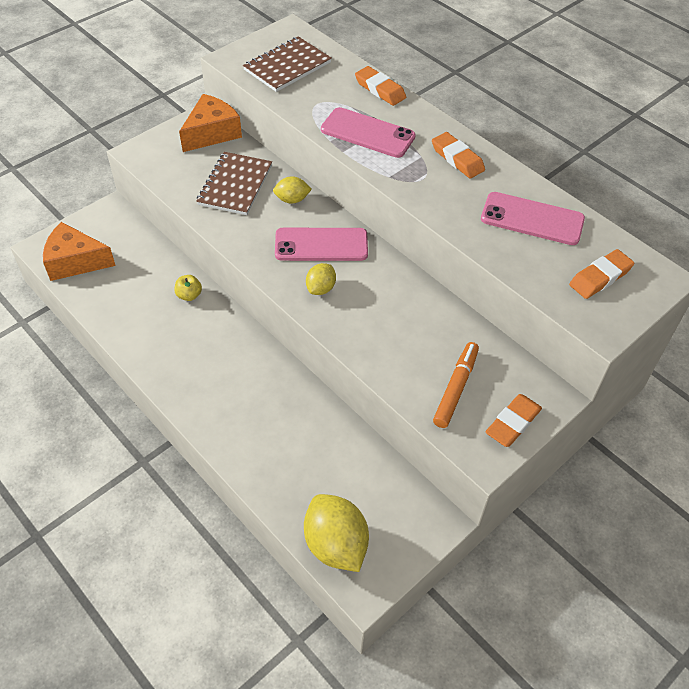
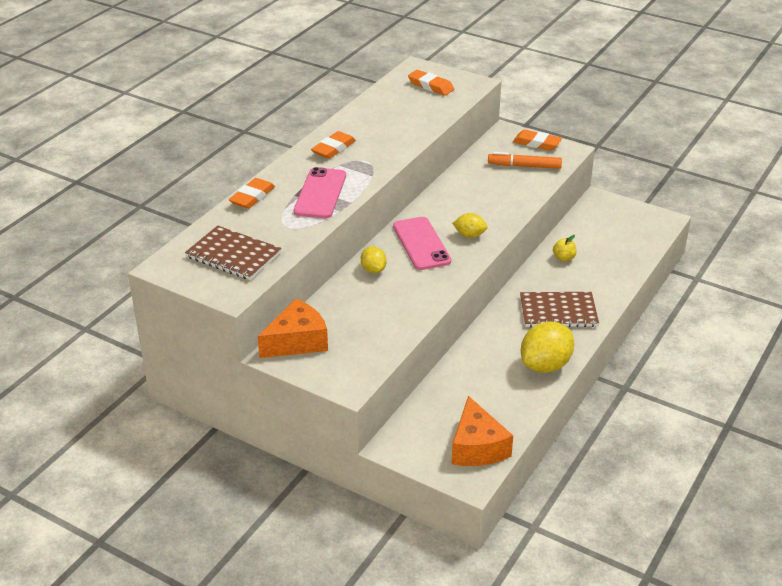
camera: 105 degrees left, 15 degrees down
(189, 295) = (477, 356): yellow apple -> yellow apple (564, 258)
(212, 133) = (297, 341): orange cheese -> orange cheese turned 120 degrees clockwise
(235, 185) = (370, 307): brown notebook -> brown notebook (558, 311)
(335, 544) = (646, 235): yellow lemon -> yellow lemon (545, 365)
(532, 219) = (387, 113): pink phone -> none

